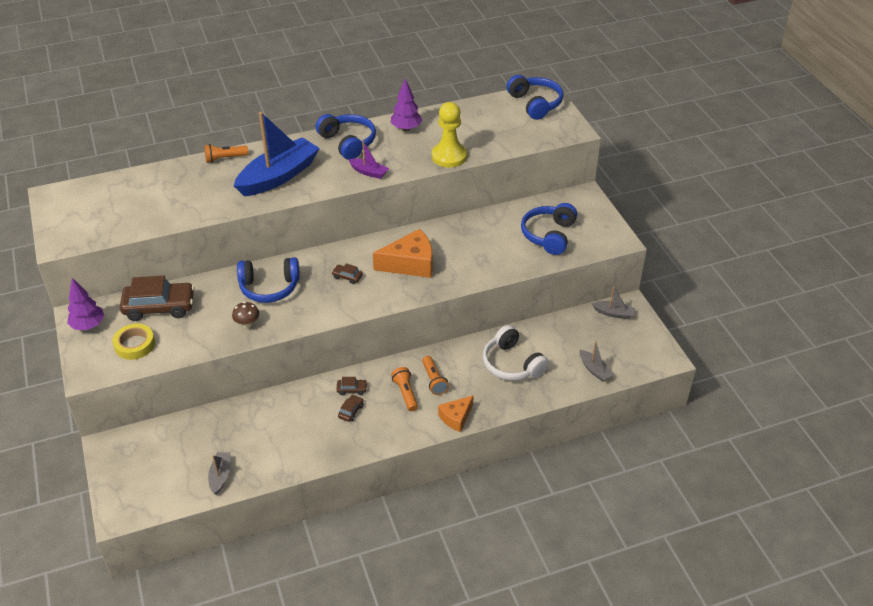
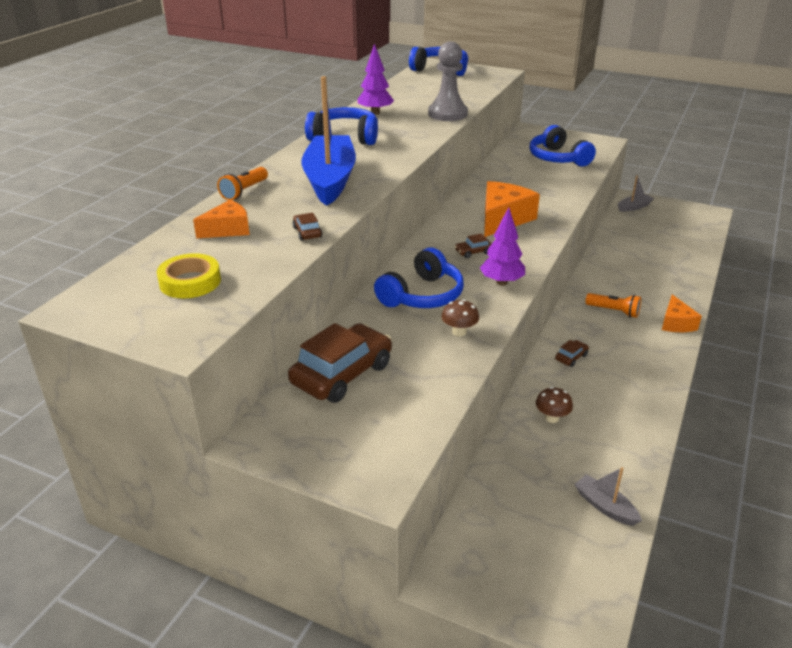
camera: 45 degrees left, 10 degrees down
(88, 325) = (288, 442): purple tree -> purple tree (501, 282)
(135, 345) = (380, 421): yellow tape -> yellow tape (190, 282)
(175, 184) = (228, 229): none -> orange cheese
(278, 414) = (552, 418): none -> brown mushroom
(351, 411) = (601, 372): brown car -> brown car (307, 232)
(369, 172) = (406, 145): purple boat -> none
(405, 393) = (613, 332): orange flashlight -> none
(449, 156) = (447, 114): yellow pawn -> grey pawn
(512, 364) = (639, 269): white headphones -> none
(594, 370) = (689, 242): grey boat -> none

